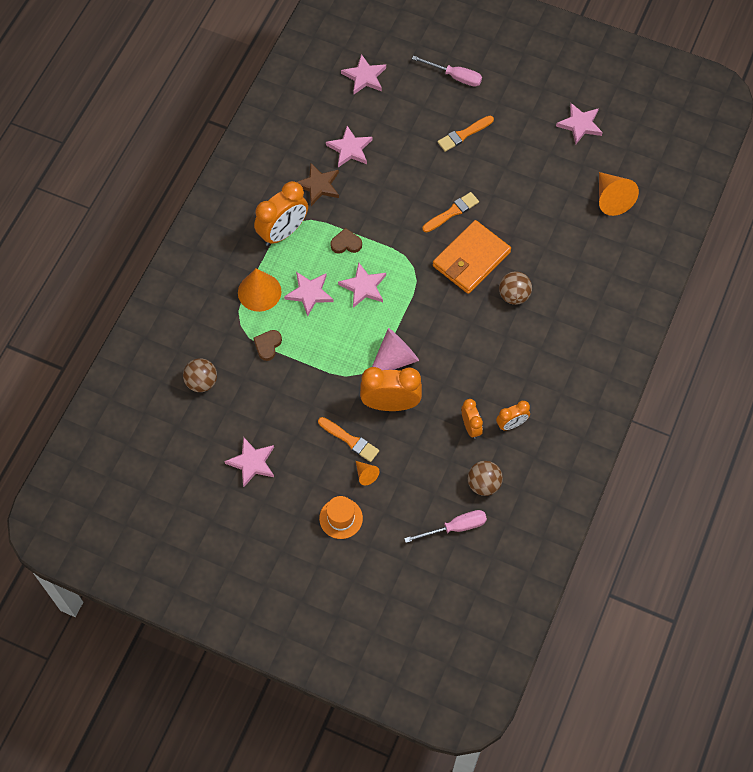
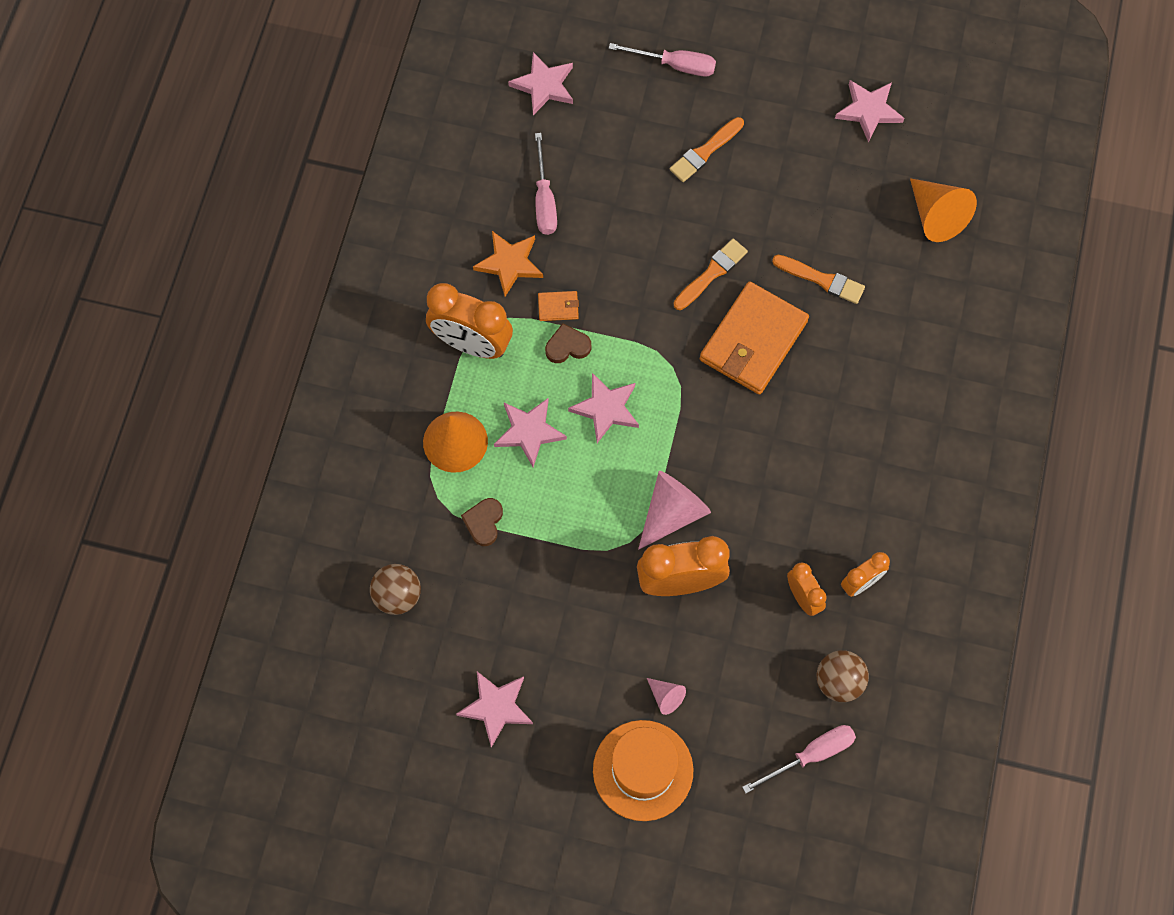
camera: 10 degrees left, 5 degrees up
(283, 232) = (472, 344): orange clock -> orange clock turned 75 degrees clockwise
(318, 186) = (509, 264): brown star -> orange star
(341, 518) = (643, 770): orange hat -> orange hat, size x1.56
(345, 218) = (558, 307): none -> orange wallet
(350, 149) = (544, 200): pink star -> pink screwdriver
(350, 440) = (633, 648): orange brush -> orange brush (822, 280)
(366, 475) = (666, 697): orange cone -> pink cone
(514, 295) = (825, 386): brown ball -> none

